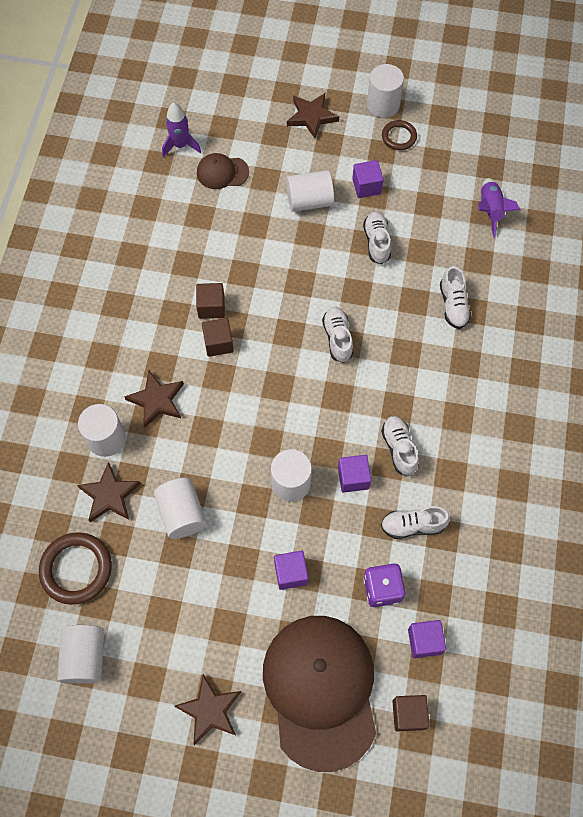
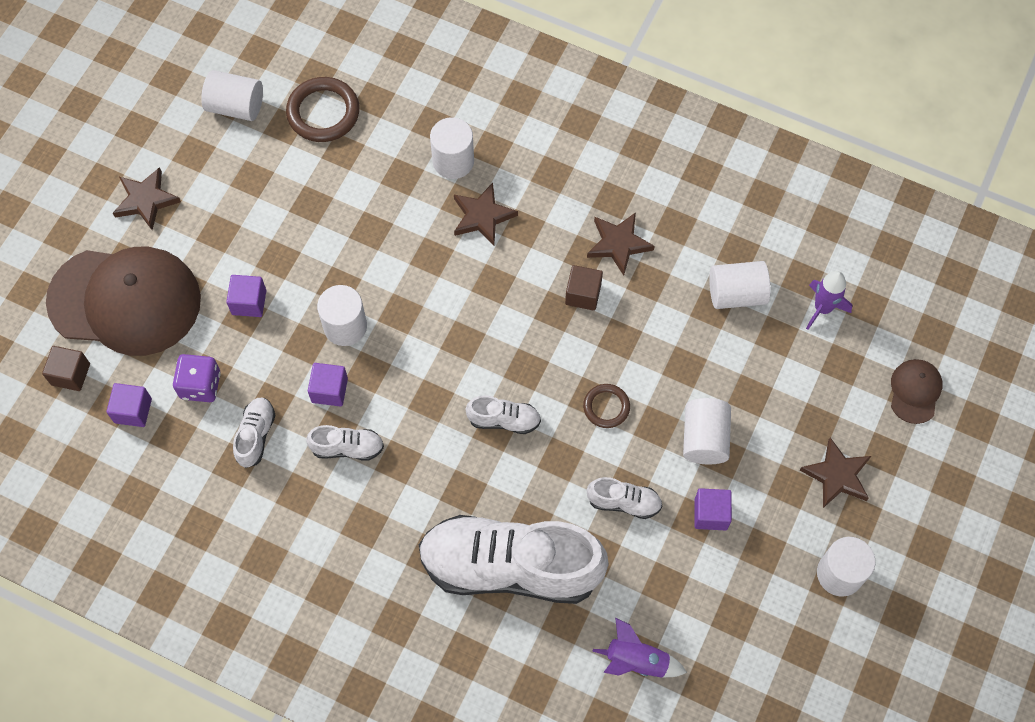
camera: 105 degrees right, 0 degrees up
(109, 495) = (390, 154): brown star -> brown star (618, 244)
(182, 513) = (347, 215): white cylinder -> white cylinder (736, 294)
(218, 343) = (534, 292): brown cube -> none
(222, 172) = (770, 347): brown cap -> brown cap (915, 391)
(399, 137) = (781, 578): brown ring -> brown ring (606, 407)
(453, 305) = (510, 567): white shoe -> white shoe, size x2.40

